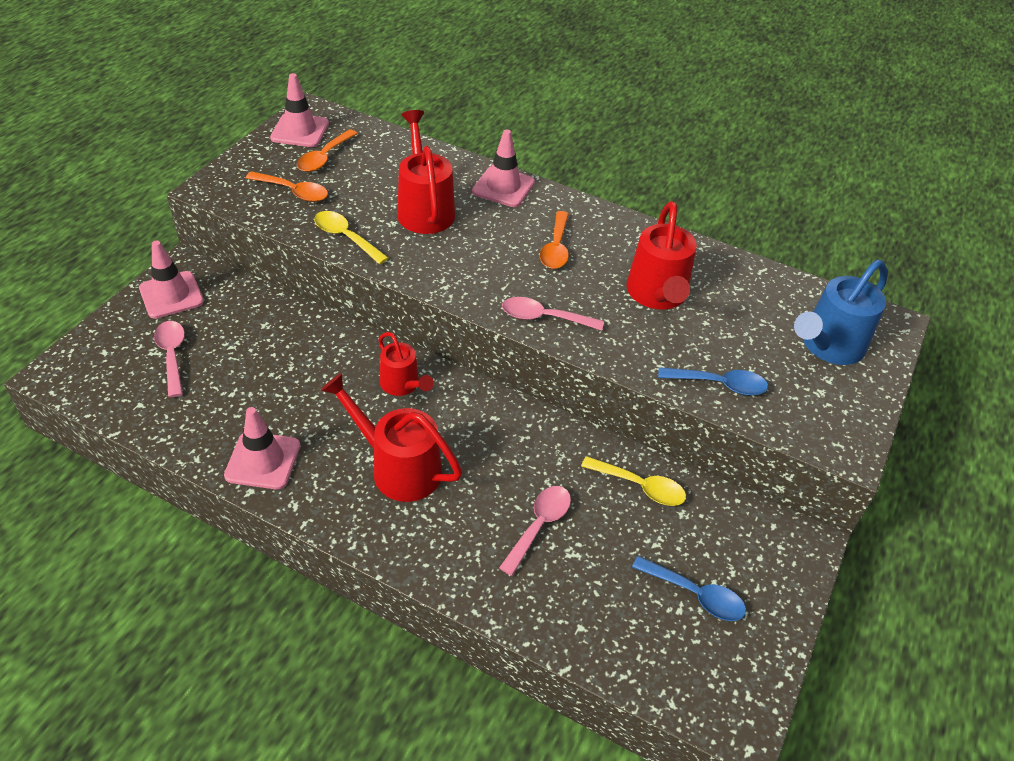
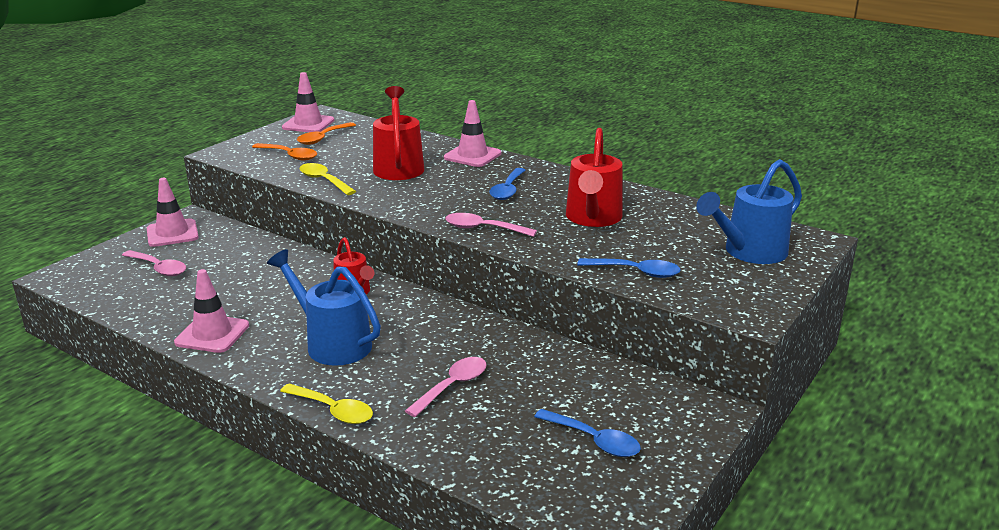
camera: 10 degrees right, 20 degrees down
(172, 355) = (159, 268): pink spoon -> pink spoon turned 135 degrees clockwise
(397, 467) = (331, 343): red watering can -> blue watering can
(556, 248) = (507, 190): orange spoon -> blue spoon
(640, 486) = (558, 365): yellow spoon -> yellow spoon (333, 410)

